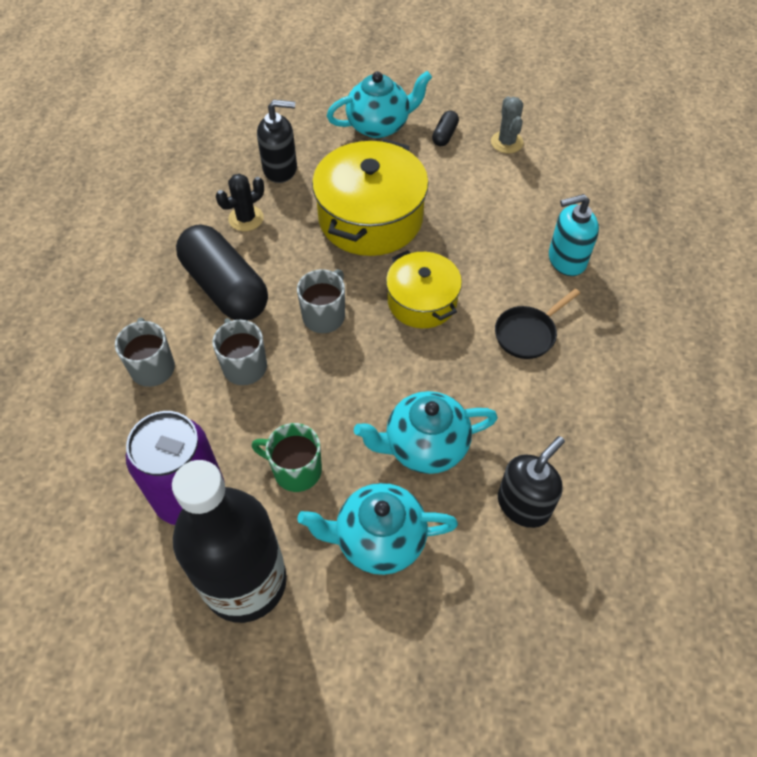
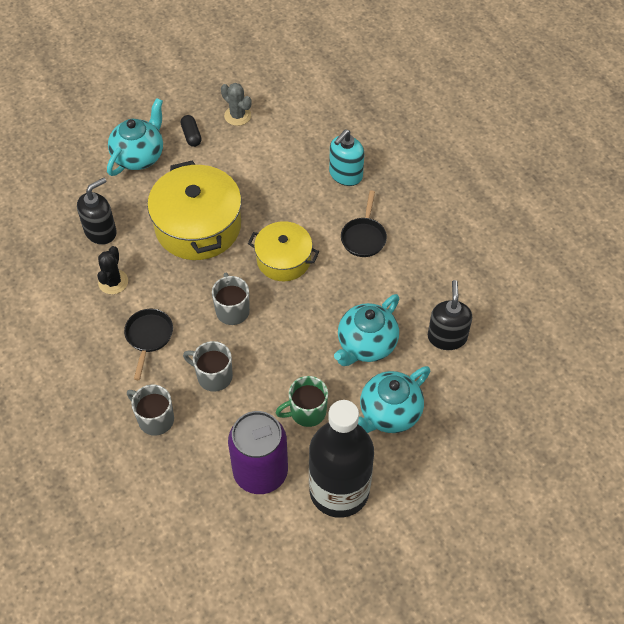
camera: 40 degrees left, 0 degrees up
(225, 288) = (148, 337): black capsule -> black pan

